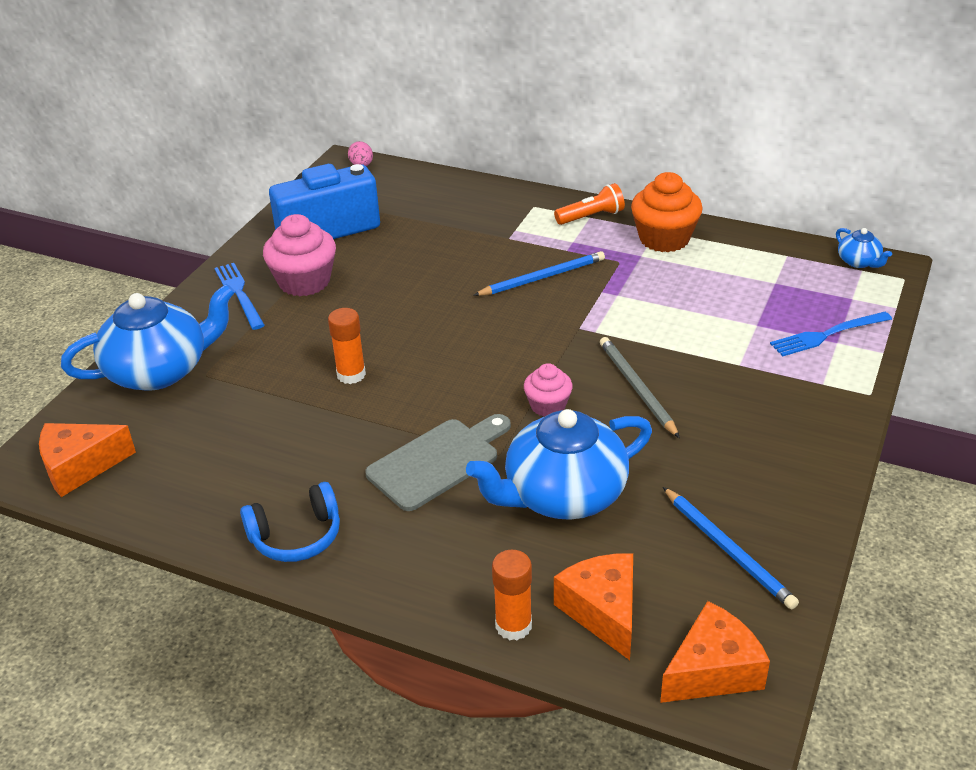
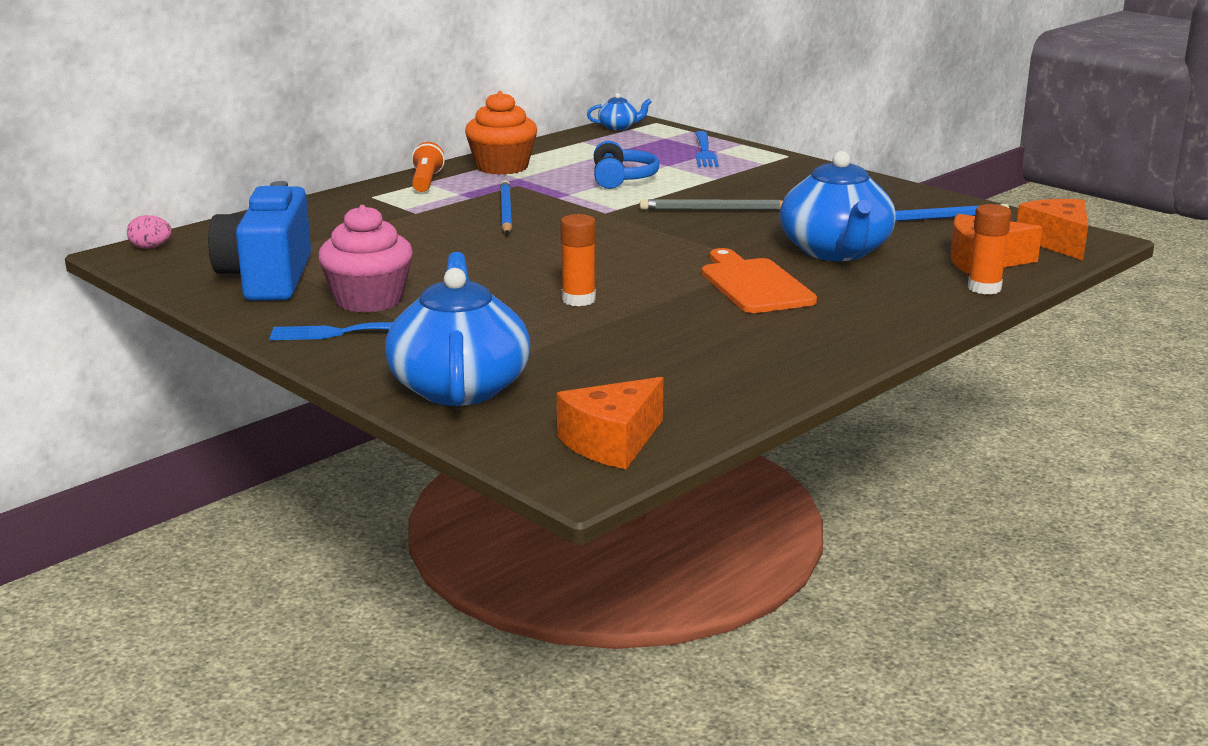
camera: 70 degrees left, 15 degrees down
(80, 467) = (612, 442): orange cheese -> orange cheese turned 45 degrees clockwise
(296, 536) = (820, 349): blue headphones -> blue headphones (622, 179)
(438, 461) = (754, 284): grey cutting board -> orange cutting board
(548, 406) = (710, 238): pink cupcake -> none

